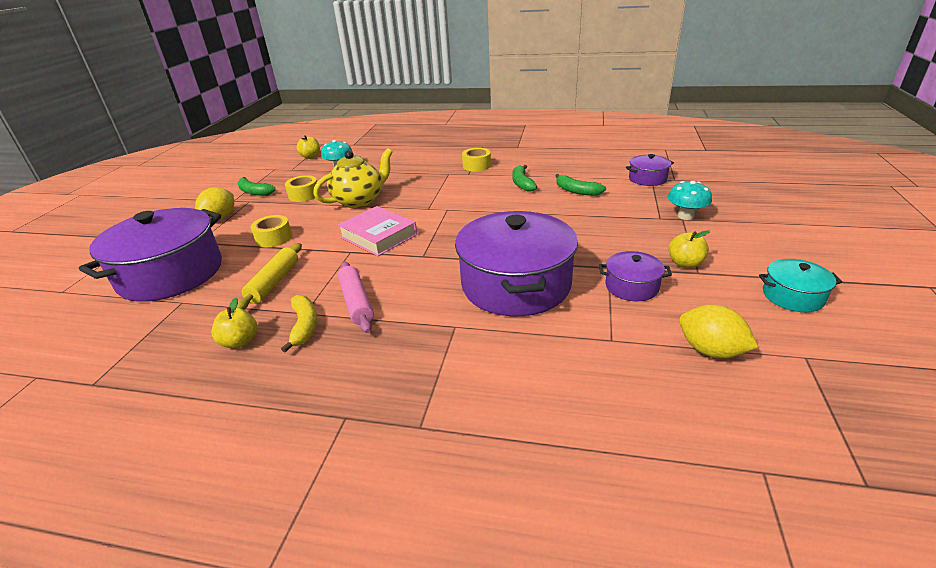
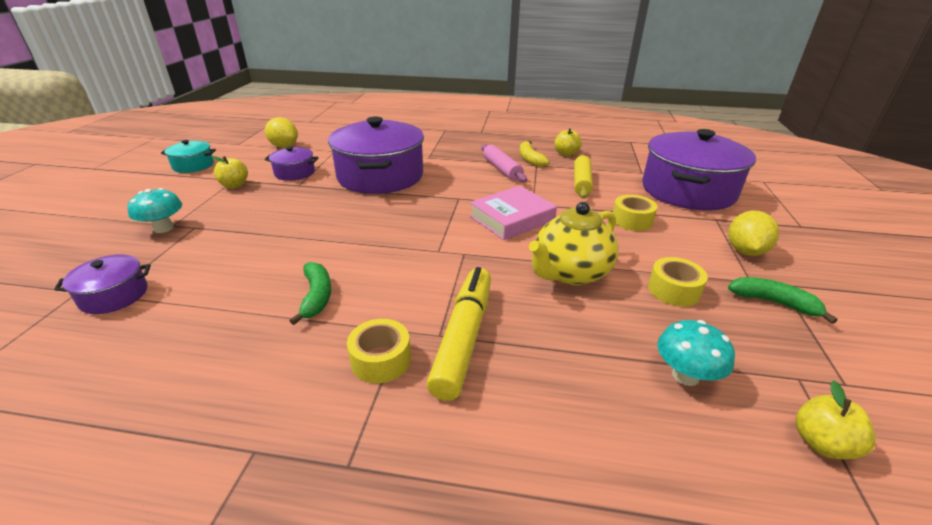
camera: 175 degrees right, 0 degrees up
(378, 236) = (512, 218): pink book -> pink book turned 75 degrees counterclockwise
(436, 173) = (464, 337): none -> yellow marker
(576, 191) = (247, 274): green banana -> none

